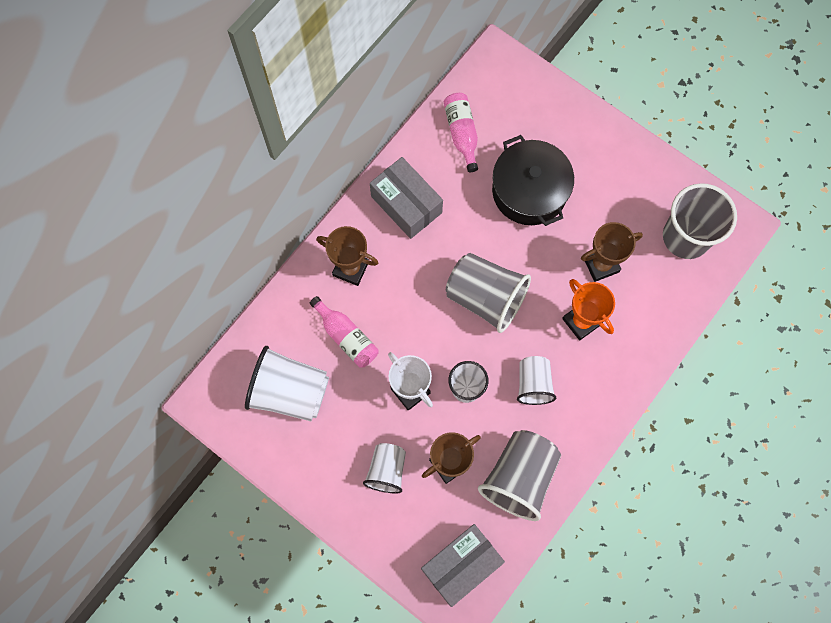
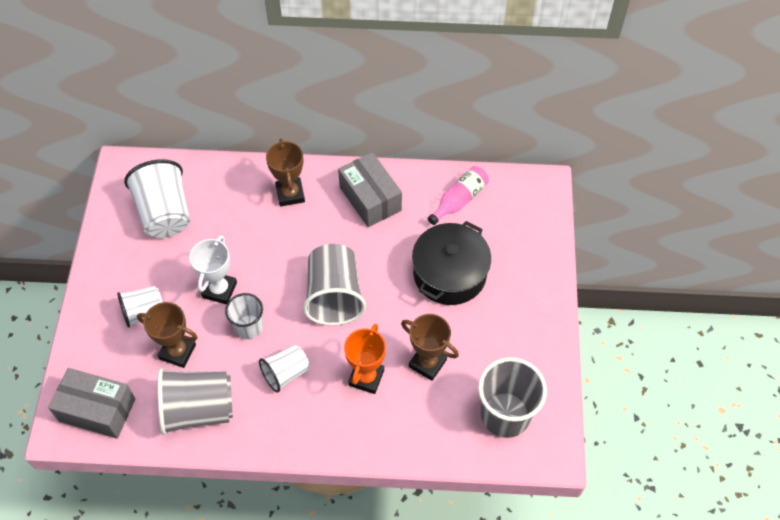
camera: 55 degrees right, 15 degrees down
(346, 336) = (234, 223): pink bottle -> none
(406, 204) = (370, 199): grey box -> grey box turned 45 degrees counterclockwise

